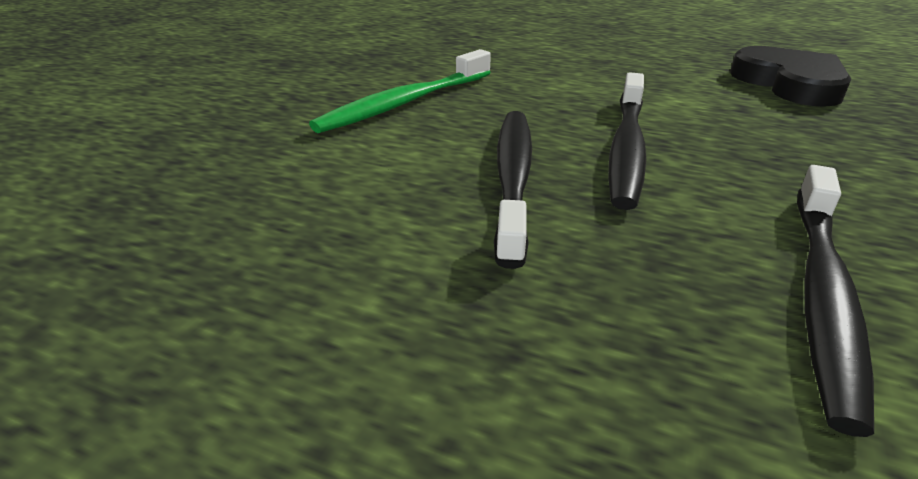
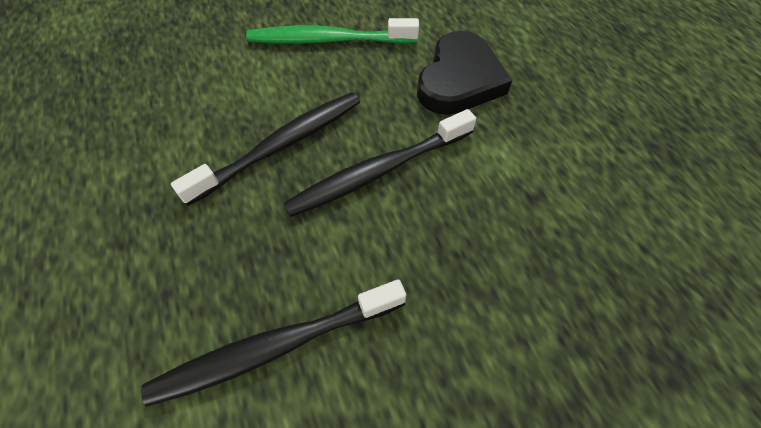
camera: 45 degrees right, 25 degrees up
(790, 83) = (636, 202): black heart -> black heart (459, 80)

